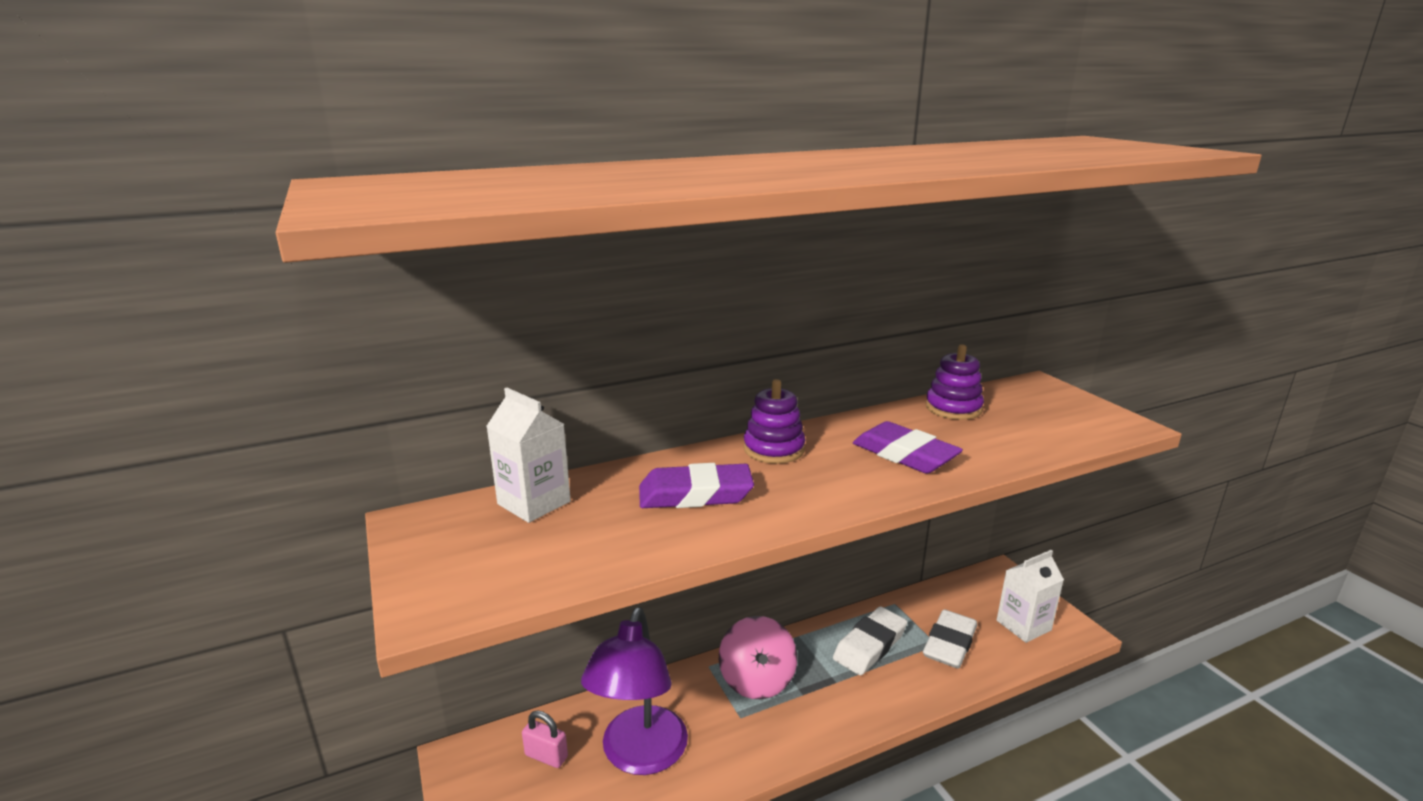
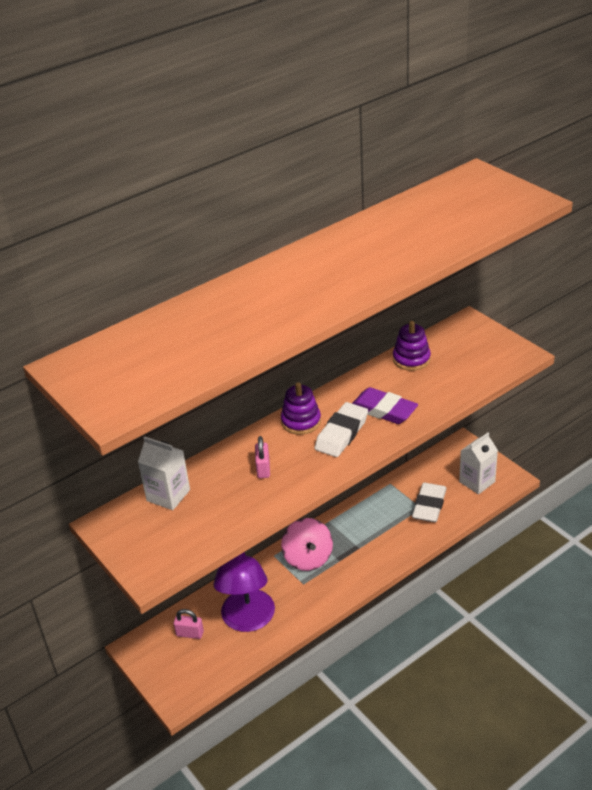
camera: 10 degrees left, 15 degrees up
(695, 494) = (263, 469): purple eraser -> pink padlock
(870, 645) = (377, 518): white eraser -> white eraser (341, 433)

